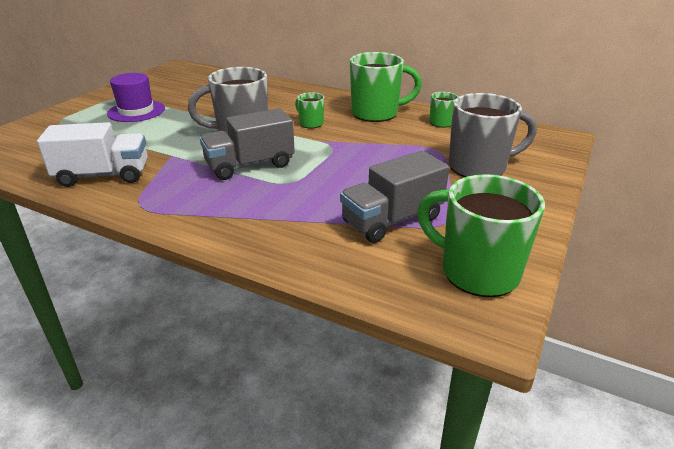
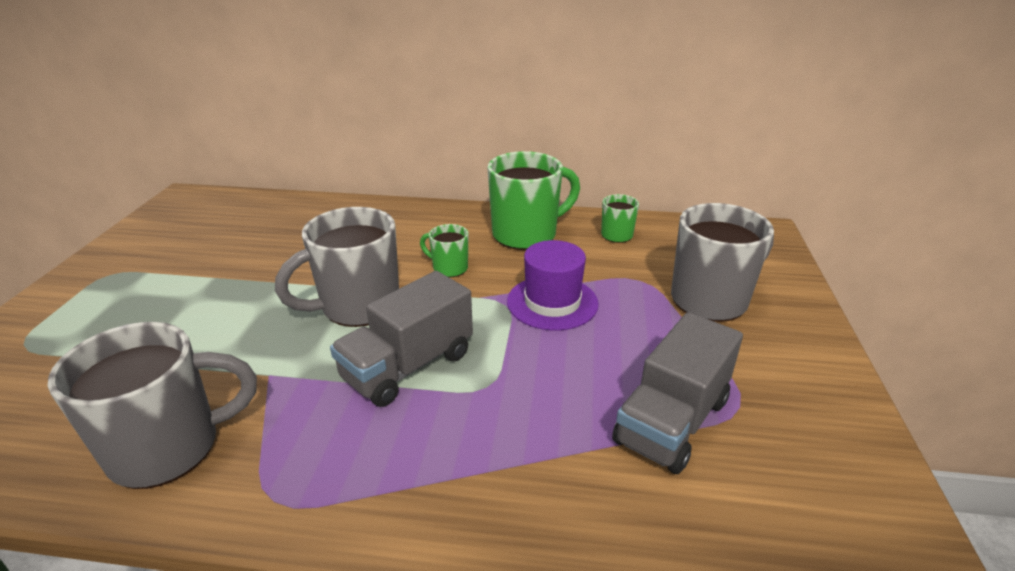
camera: 20 degrees left, 0 degrees up
(103, 175) = (169, 448): white truck -> grey mug
(136, 111) = (159, 295): purple hat -> purple hat (552, 302)
(477, 272) = (838, 486): green mug -> none

